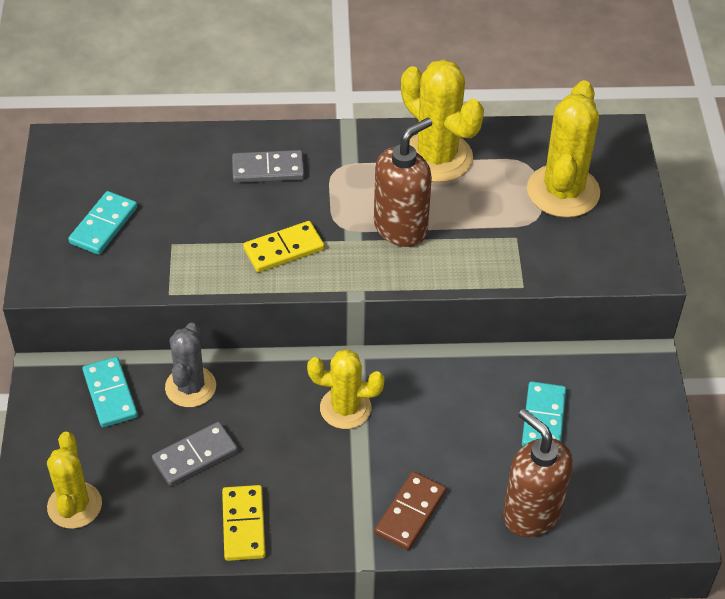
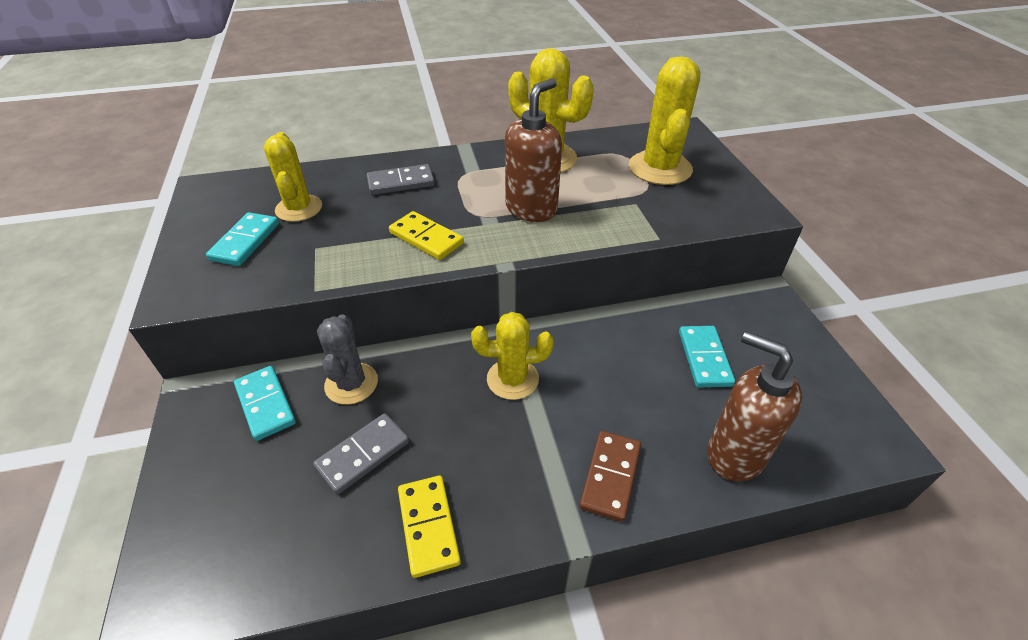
camera: 10 degrees left, 5 degrees down
(74, 505) = (222, 540): yellow cactus -> yellow cactus (299, 208)
(283, 249) = (426, 238): yellow domino -> yellow domino turned 75 degrees clockwise

